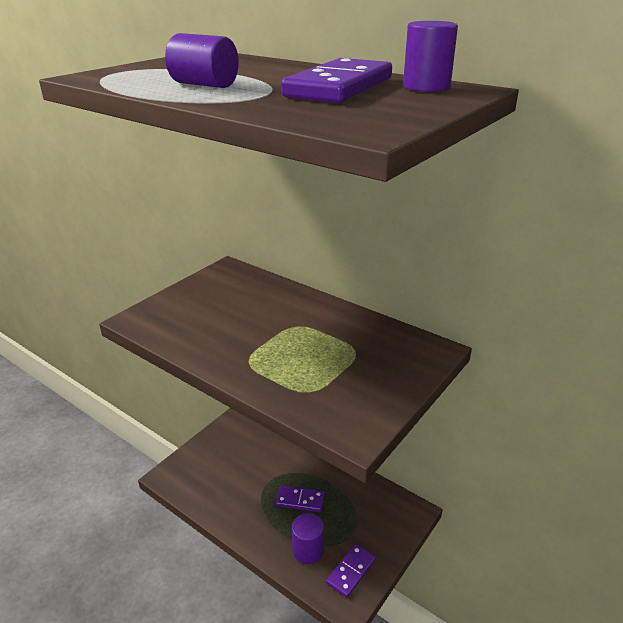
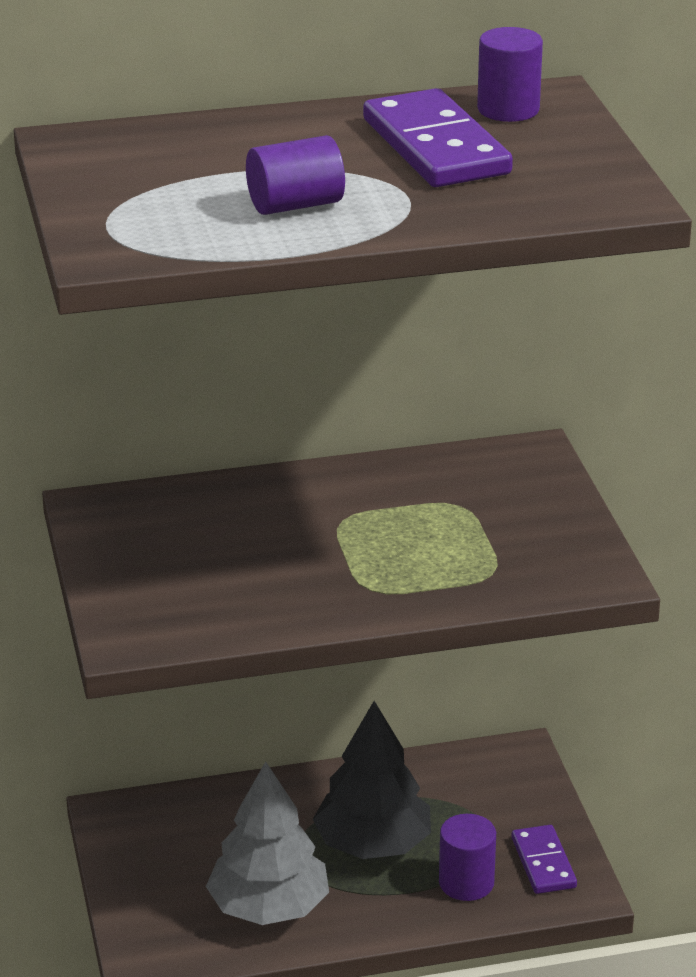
camera: 50 degrees left, 0 degrees up
(229, 493) = (268, 907): none -> grey tree
(300, 500) = (373, 844): purple domino -> black tree

